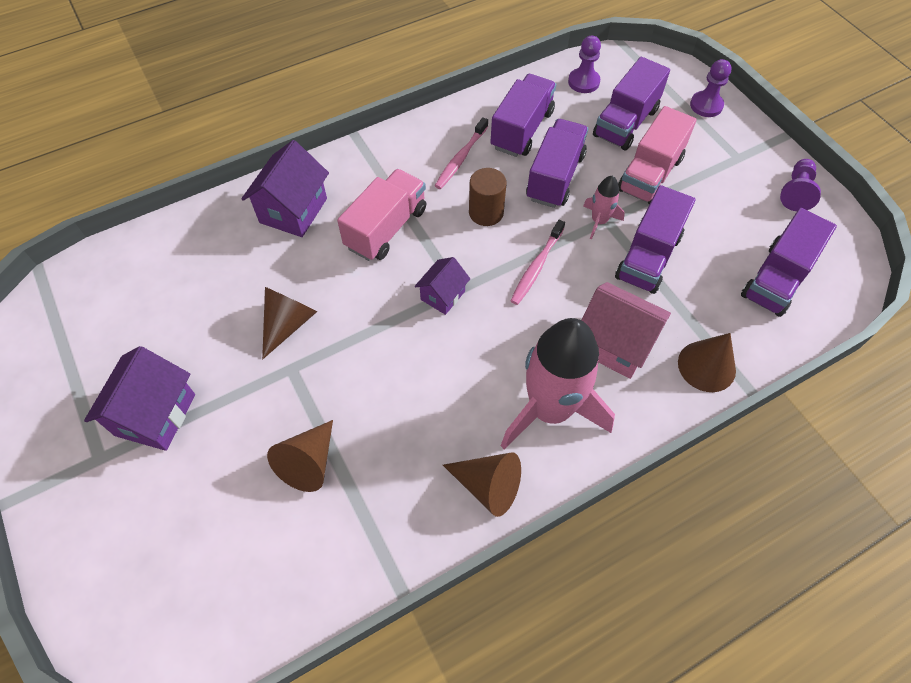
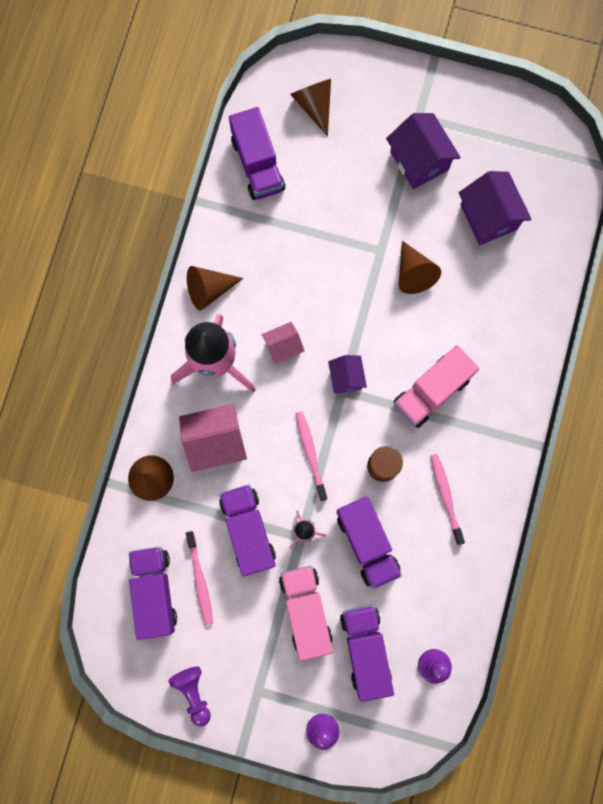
camera: 135 degrees right, 20 degrees up
(293, 210) = (504, 347): purple house -> purple house (488, 217)
(309, 462) = (312, 214): brown cone -> brown cone (314, 105)
(386, 228) = (431, 391): pink truck -> pink truck turned 60 degrees clockwise
(470, 367) = (283, 346): none -> pink house
(522, 130) = (431, 566): purple truck -> purple truck (257, 164)
(725, 256) = (200, 580): none -> pink toothbrush

